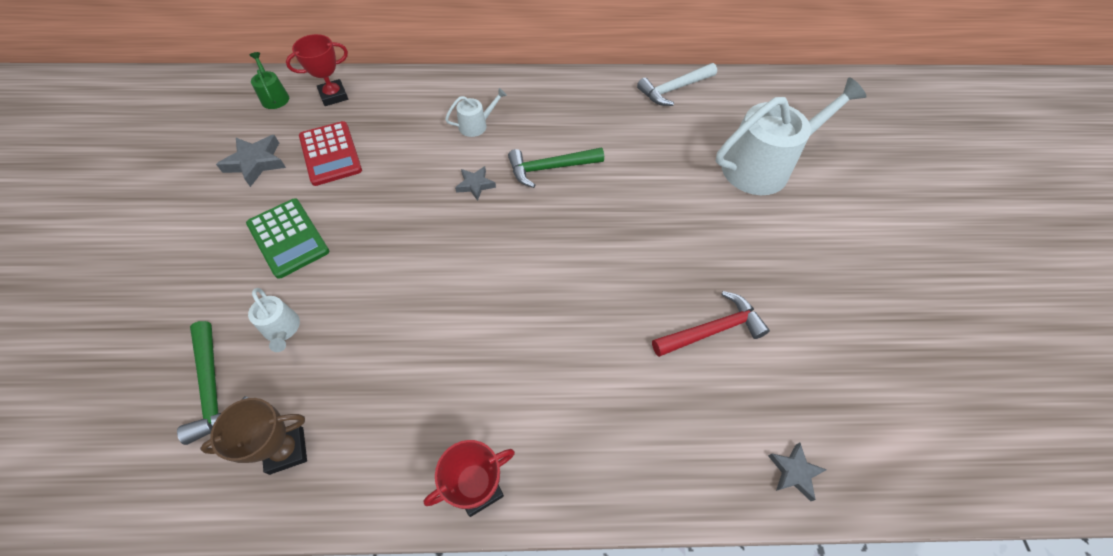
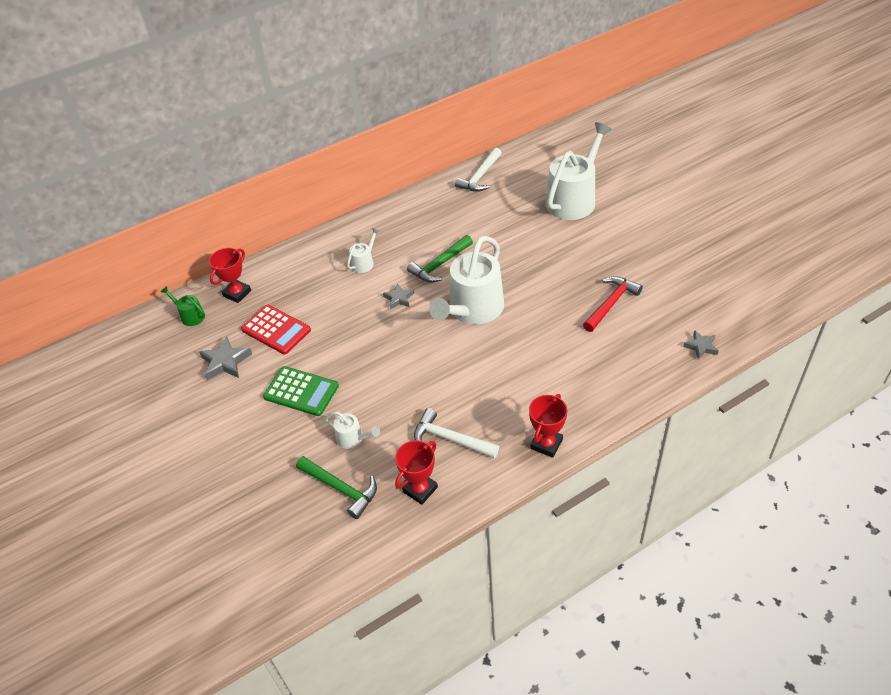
camera: 25 degrees left, 10 degrees down
(286, 450) = (420, 489): brown trophy -> red trophy
(377, 401) = (450, 439): none -> white hammer
(541, 242) = (473, 309): none -> white watering can

